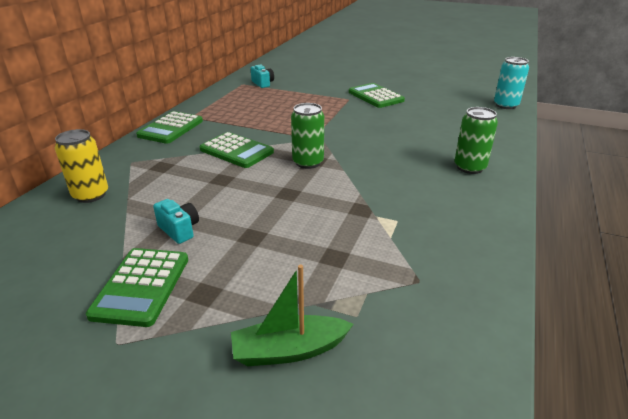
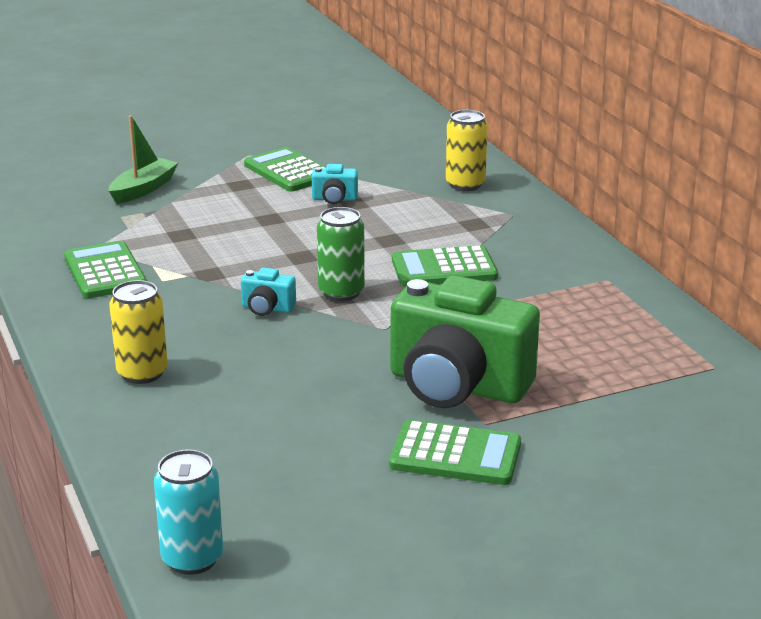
camera: 135 degrees right, 5 degrees down
(171, 128) = (582, 257): green calculator -> green calculator (105, 272)
(263, 83) = (690, 386): turquoise camera -> turquoise camera (267, 308)
(336, 110) = (457, 386): none -> green camera
(469, 167) = (142, 373): green can -> yellow can

